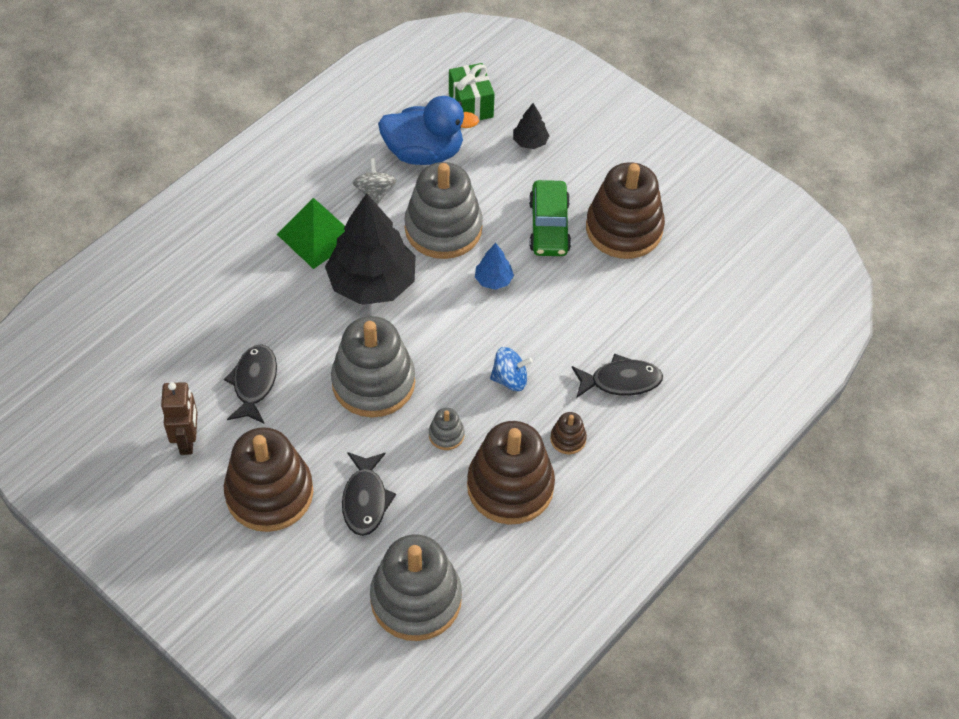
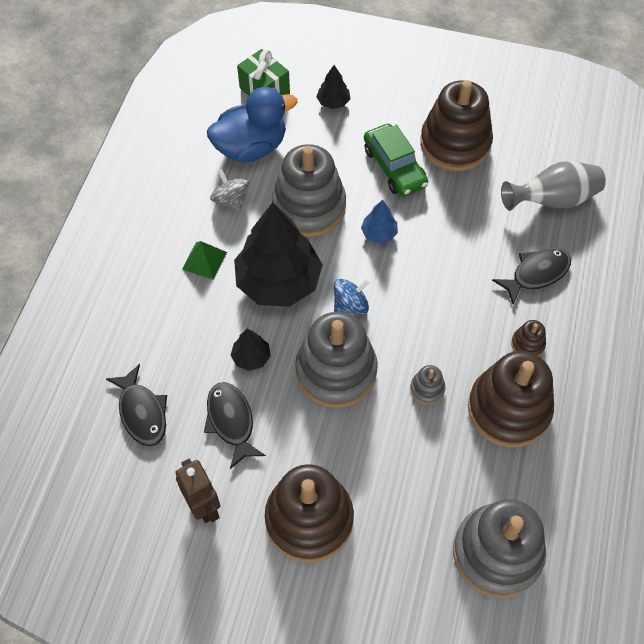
camera: 25 degrees left, 5 degrees up
(306, 337) = (251, 357): none -> black tree
(317, 236) = (204, 260): green pyramid -> green pyramid, size x0.61
(365, 500) = (396, 483): black fish -> black fish (142, 412)
(510, 379) = (447, 314): blue spinning top -> blue spinning top (350, 305)
(685, 321) = (553, 200): none -> grey vase

